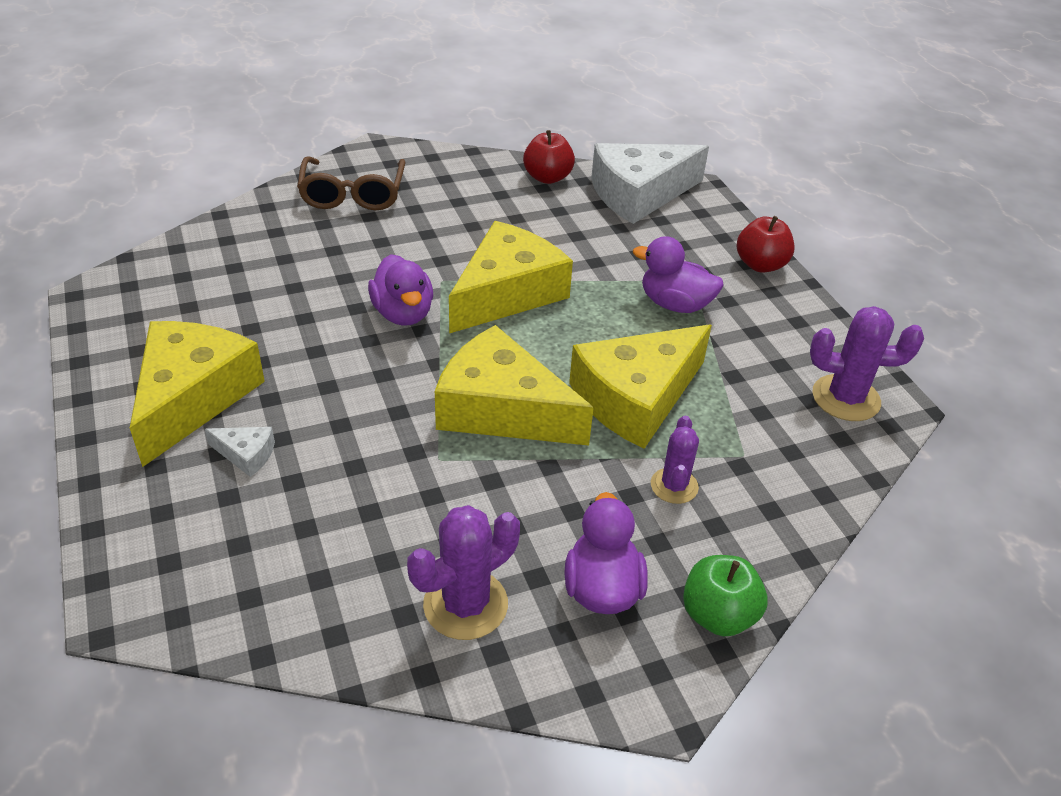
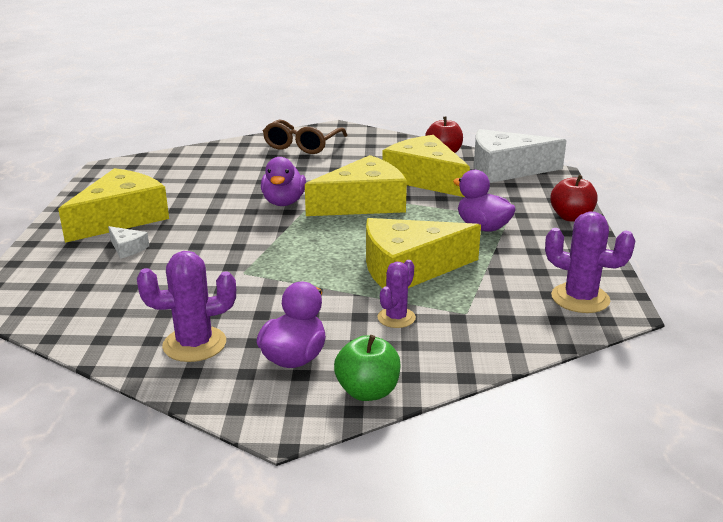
camera: 25 degrees right, 15 degrees down
(501, 409) = (307, 257): yellow cheese -> yellow cheese (425, 179)

